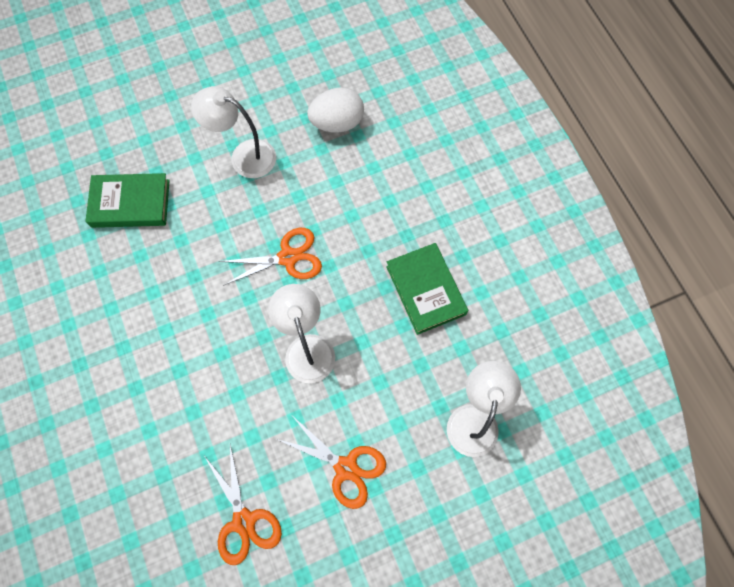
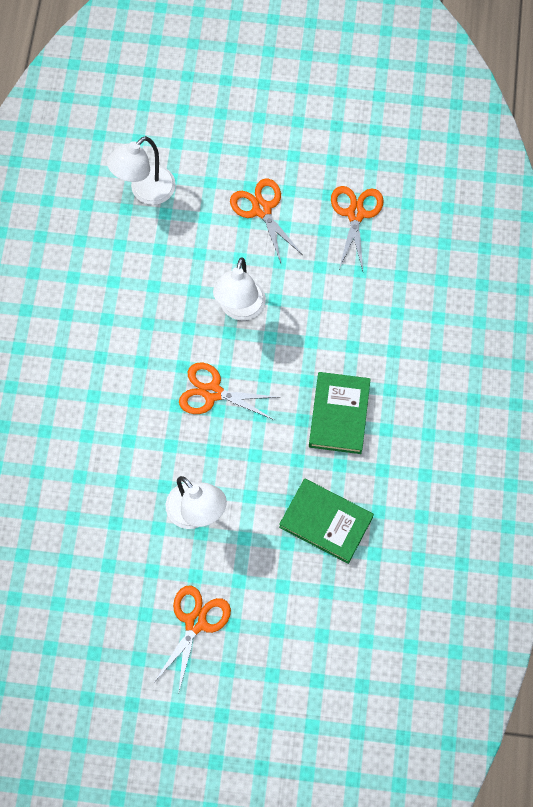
camera: 150 degrees left, 0 degrees up
(200, 83) = (195, 622): none -> orange scissors
(337, 123) = (90, 500): white egg -> none
(425, 290) = (116, 303): green book -> green book (339, 415)

